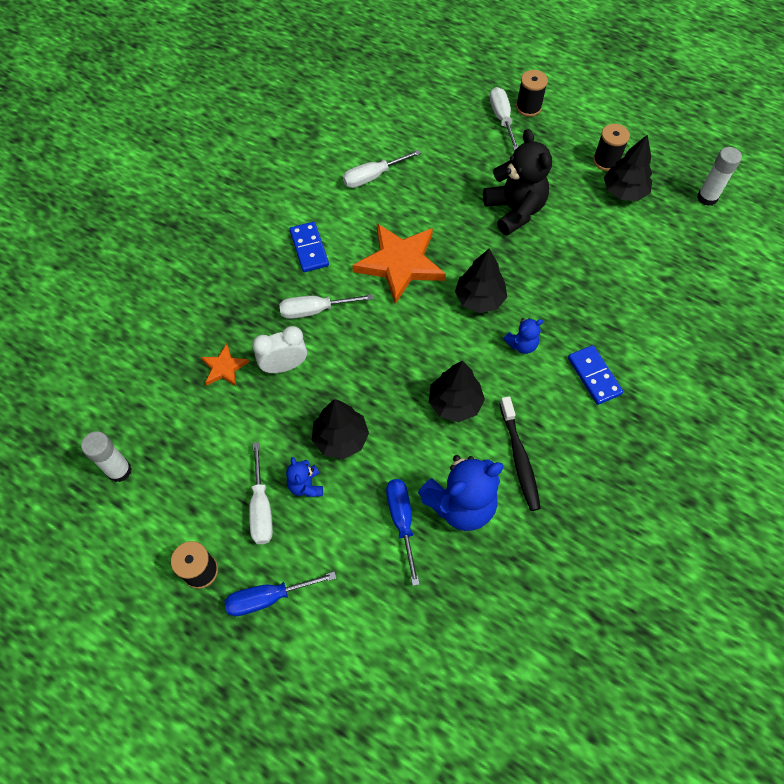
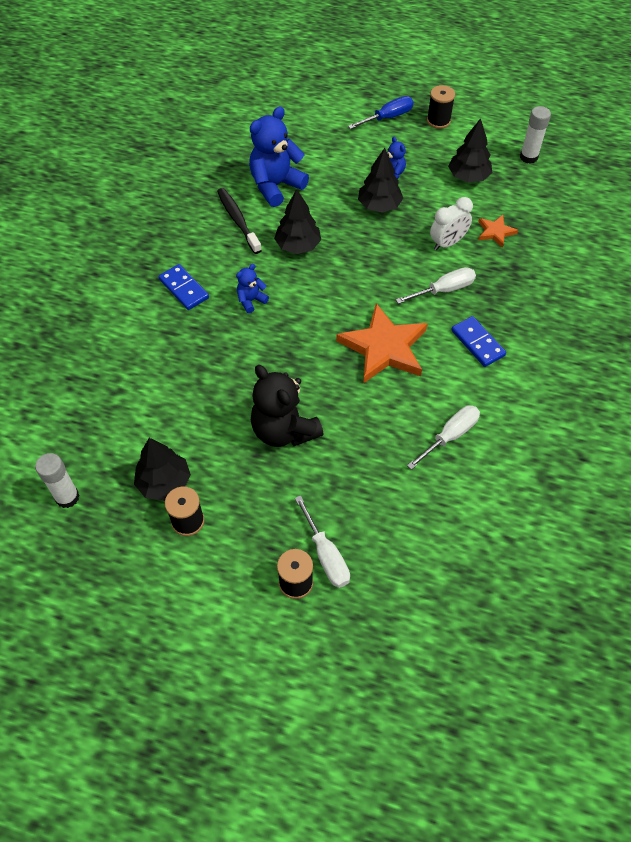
camera: 165 degrees right, 5 degrees down
(261, 507) = (417, 157): white screwdriver -> none
(402, 521) = (315, 168): blue screwdriver -> none
(479, 299) = (298, 331): black tree -> black tree (468, 177)

